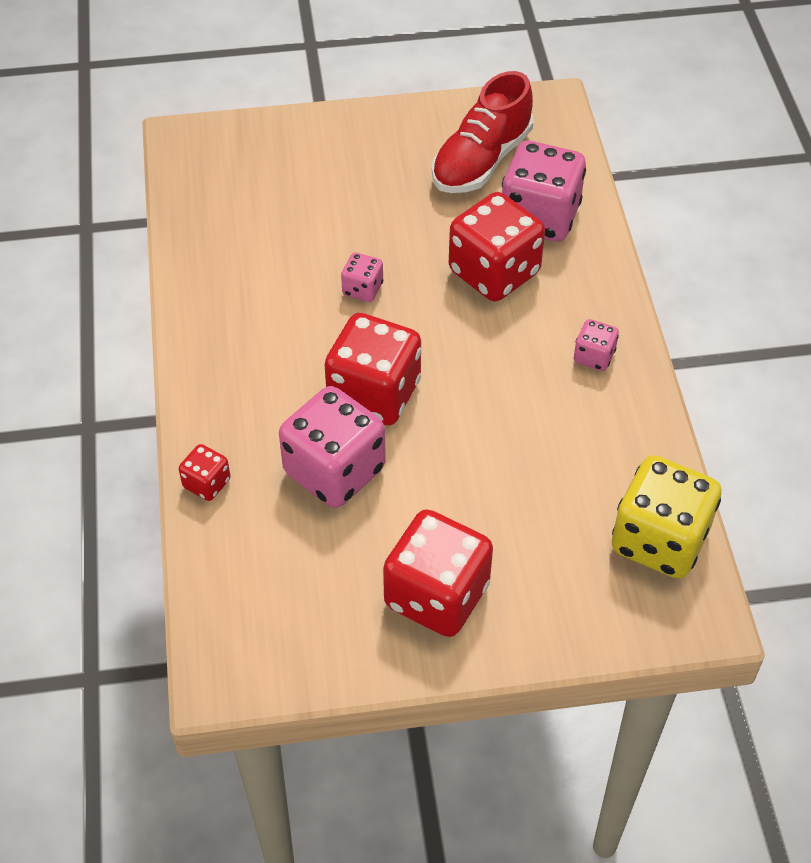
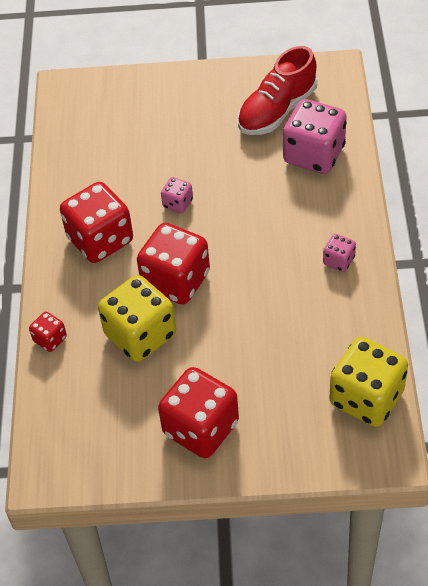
camera: 10 degrees right, 0 degrees up
(334, 471) = (140, 335): pink dice -> yellow dice
(494, 272) = (274, 195): red dice -> red dice (100, 240)

